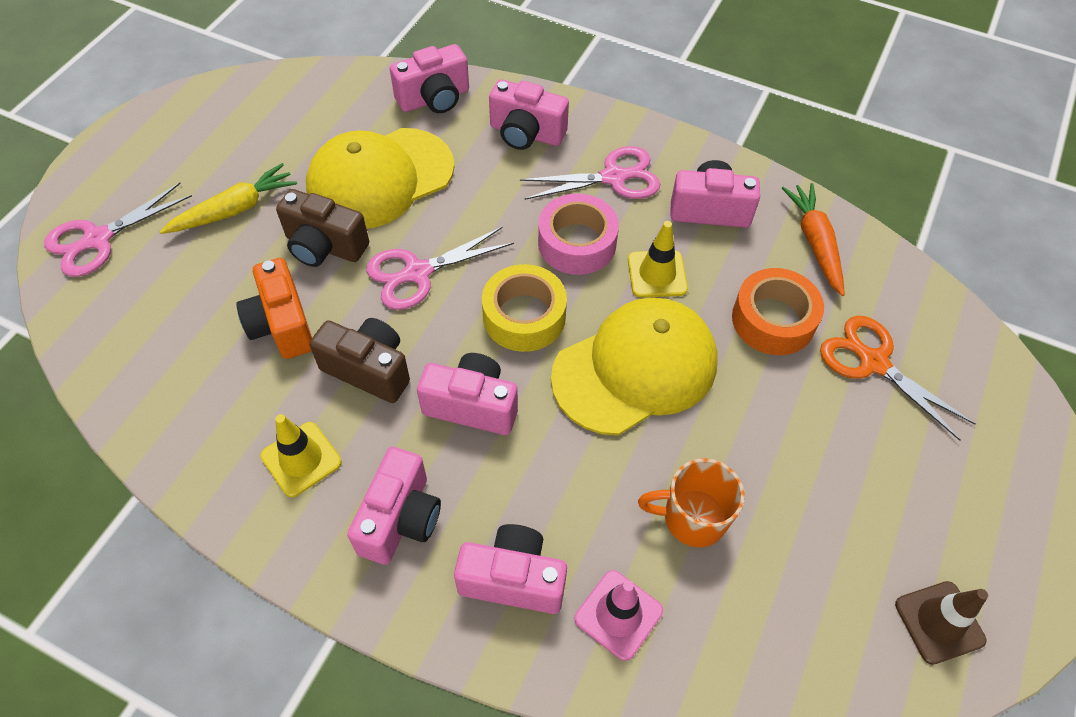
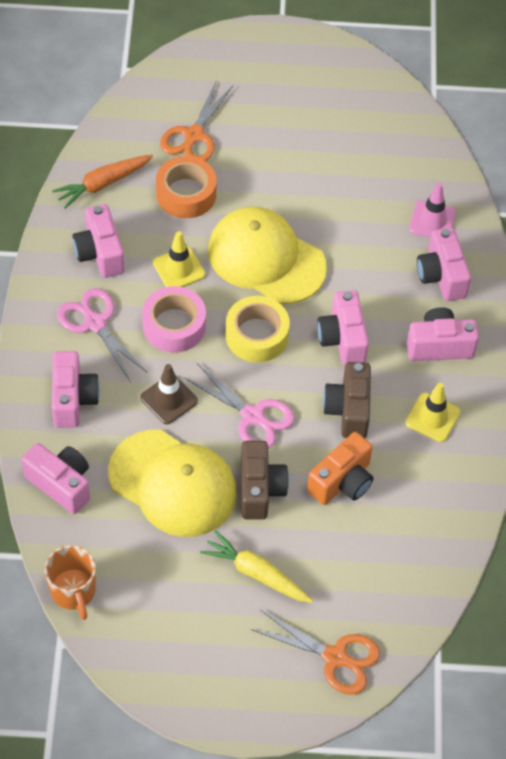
camera: 115 degrees left, 0 degrees up
(98, 239) = (335, 657): pink scissors -> orange scissors
(692, 518) = (355, 202): orange mug -> orange mug (73, 591)
(939, 622) = (354, 82): brown traffic cone -> brown traffic cone (169, 399)

